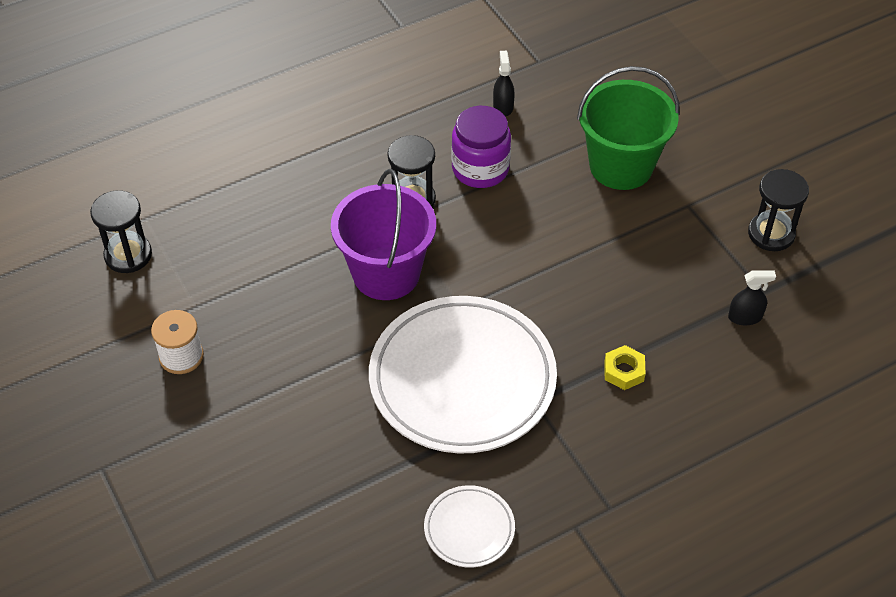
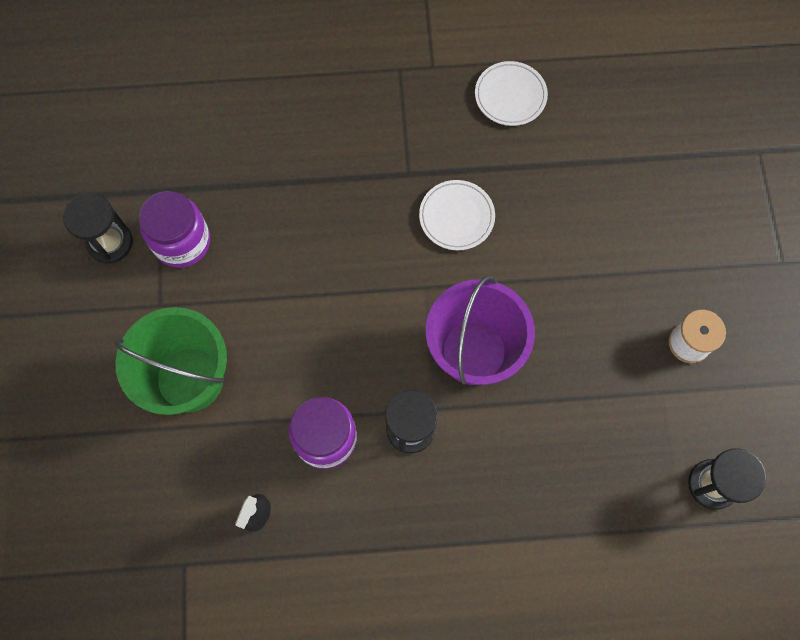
camera: 155 degrees left, 20 degrees up
(462, 380) = (456, 217): white plate -> white plate, size x0.45
(624, 371) = (322, 169): yellow nut -> none
(708, 258) = (182, 242): none -> purple jar
(745, 317) = (193, 174): black spray bottle -> none

